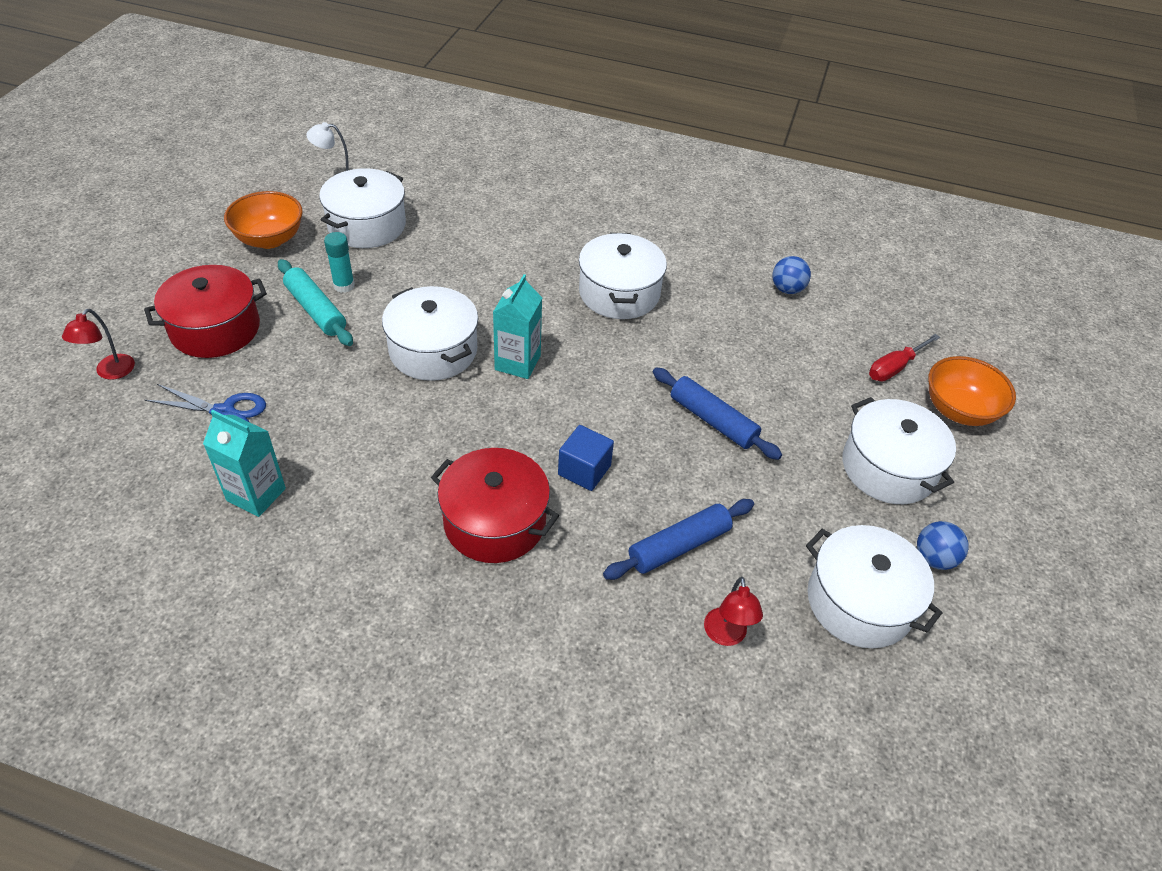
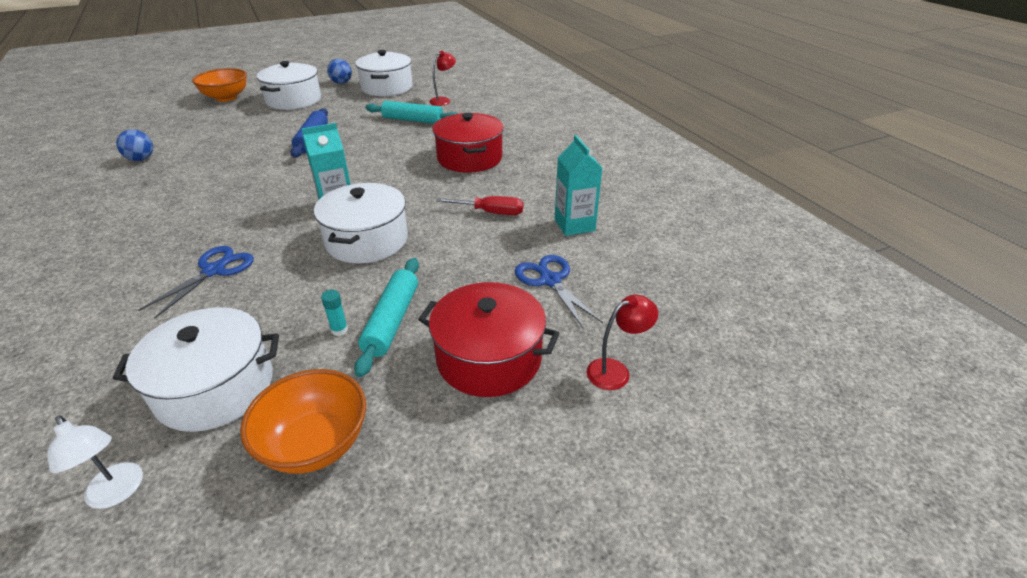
camera: 130 degrees left, 10 degrees down
(344, 285) = (339, 330): turquoise glue stick -> turquoise glue stick, size x0.66
(500, 263) = (214, 270): none -> blue scissors
(584, 470) = (400, 153): blue cube -> none
(619, 293) = (207, 207): white pot -> none
(679, 546) = (413, 120): blue rolling pin -> turquoise rolling pin
(895, 367) = (203, 116): red screwdriver -> red screwdriver (490, 212)

